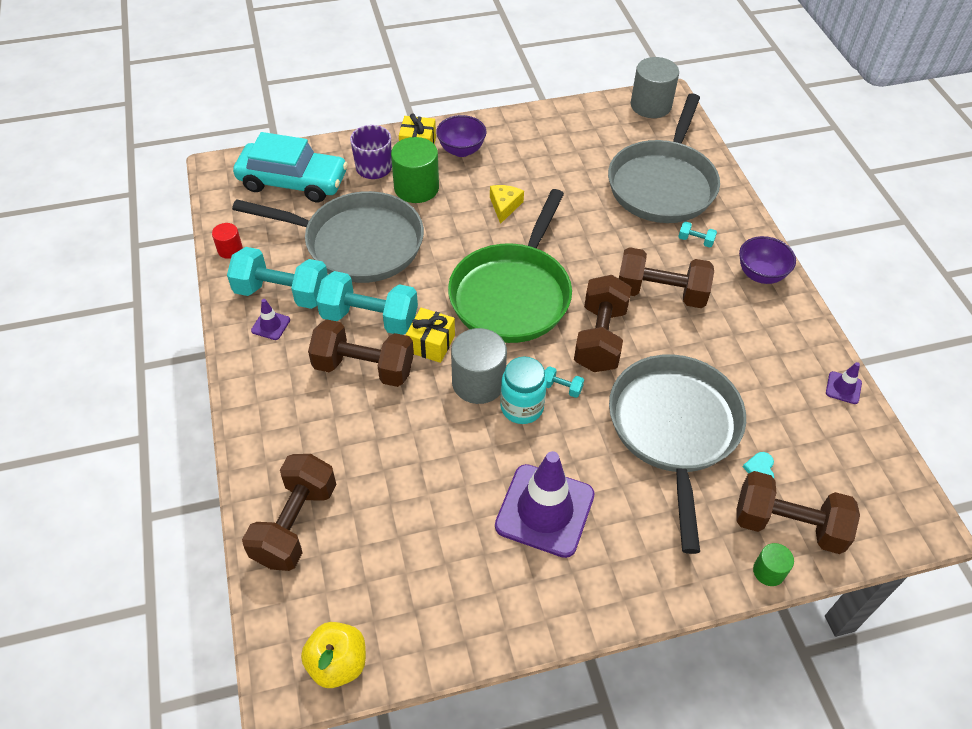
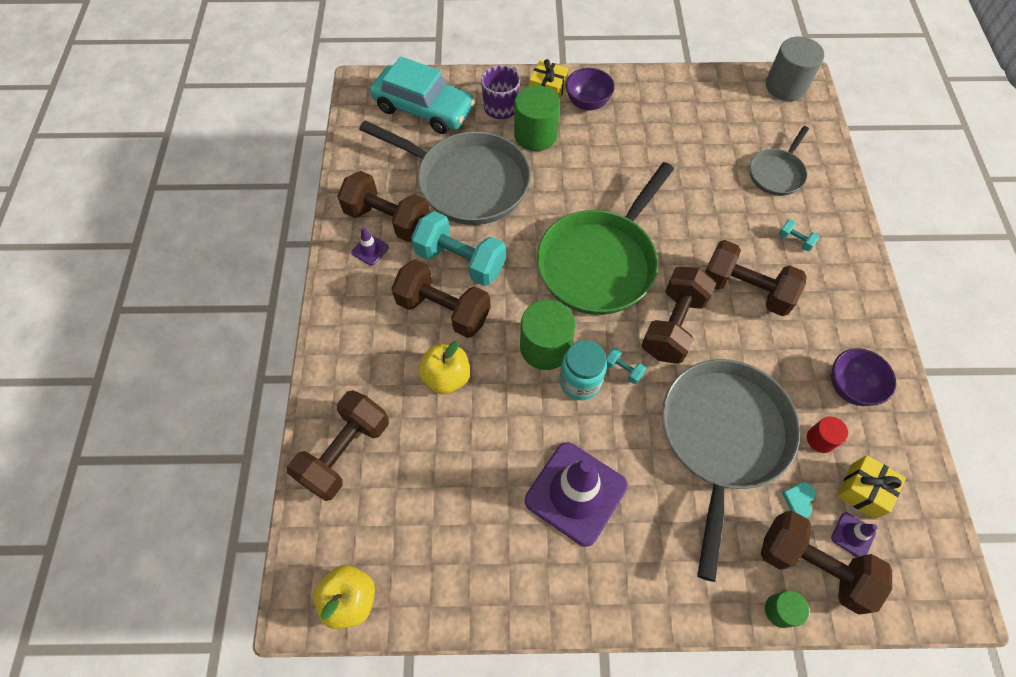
camera: 15 degrees right, 10 degrees up
(230, 249) = (352, 167): red cylinder -> red cylinder (820, 439)
(282, 293) = (388, 220): turquoise dumbbell -> brown dumbbell
(384, 430) = (446, 377): none -> yellow apple
(431, 344) = (510, 298): yellow gift -> yellow gift (862, 491)
(478, 382) = (545, 347): grey cylinder -> green cylinder
(504, 206) = (614, 169): yellow cheese -> none
(663, 184) = (777, 173): grey pan -> grey pan, size x0.51
(760, 274) = (852, 290): purple bowl -> purple bowl (850, 387)
(843, 388) = (908, 431): purple traffic cone -> purple traffic cone (853, 535)

